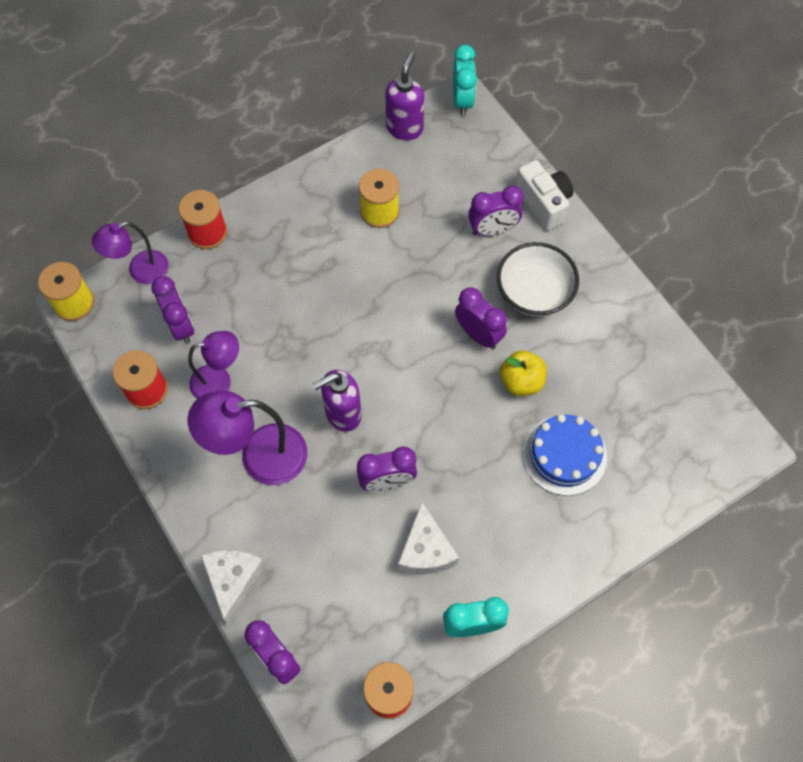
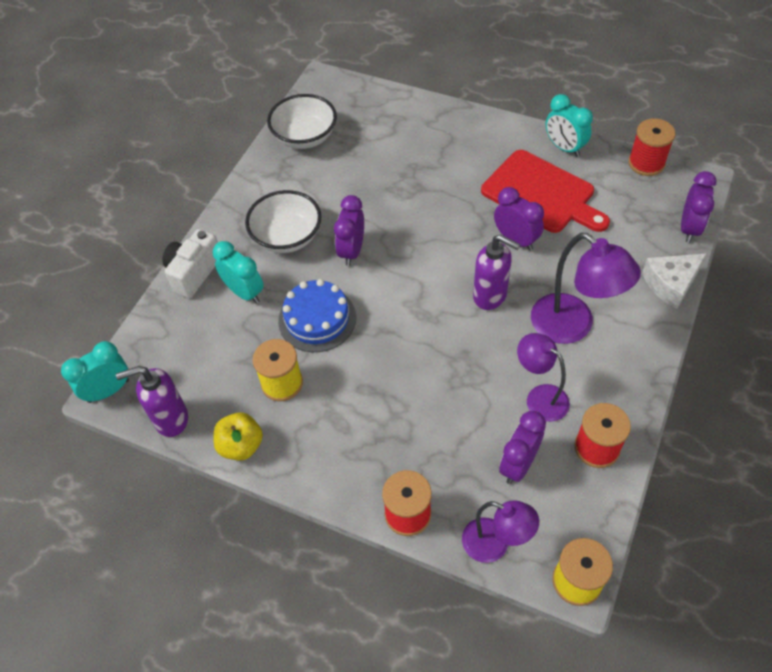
camera: 120 degrees left, 10 degrees down
(426, 550) = (541, 193): white cheese -> red cutting board
(492, 230) = (244, 292): purple clock -> turquoise clock
(521, 381) = (371, 207): yellow apple -> yellow apple (241, 445)
(564, 455) = (408, 159): blue cake -> blue cake (317, 319)
(664, 378) = (305, 137): none -> white bowl

